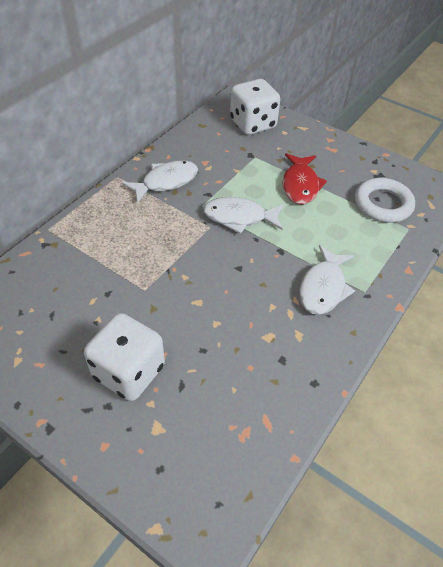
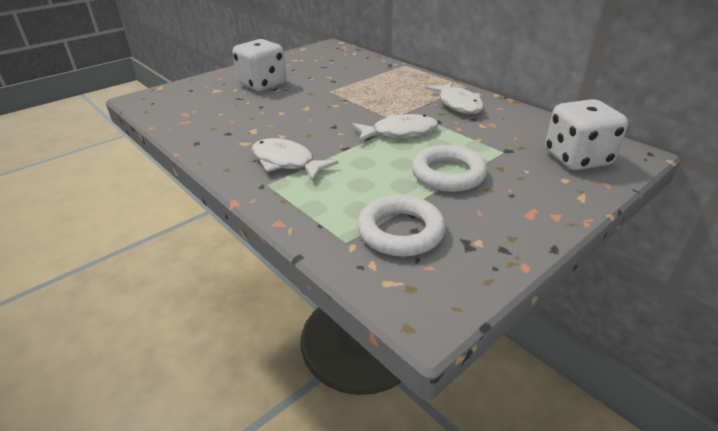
camera: 105 degrees right, 15 degrees down
(239, 217) = (399, 132): white fish -> white fish turned 60 degrees clockwise
(300, 185) = (448, 174): red fish -> white ring

